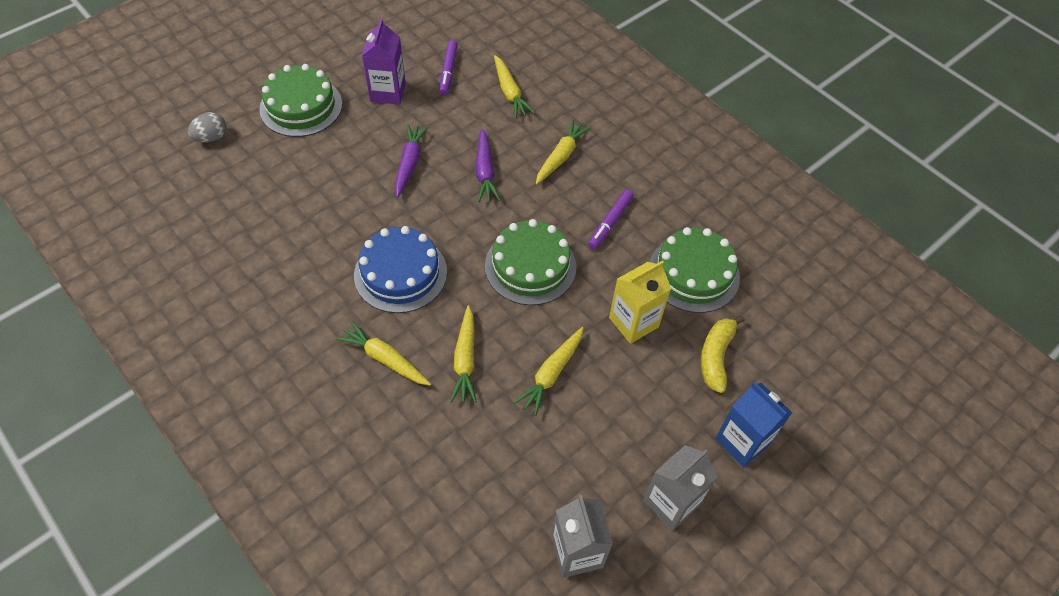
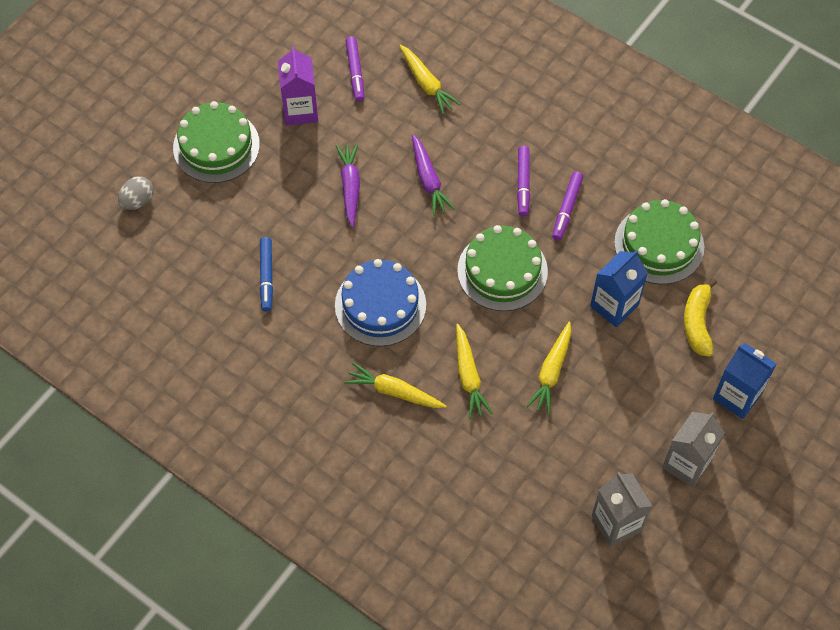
camera: 10 degrees left, 5 degrees up
(301, 225) = (266, 277): none -> blue marker
(561, 156) = (499, 147): yellow carrot -> none
(574, 192) = (523, 184): none -> purple marker
(633, 322) = (614, 306): yellow carton -> blue carton

